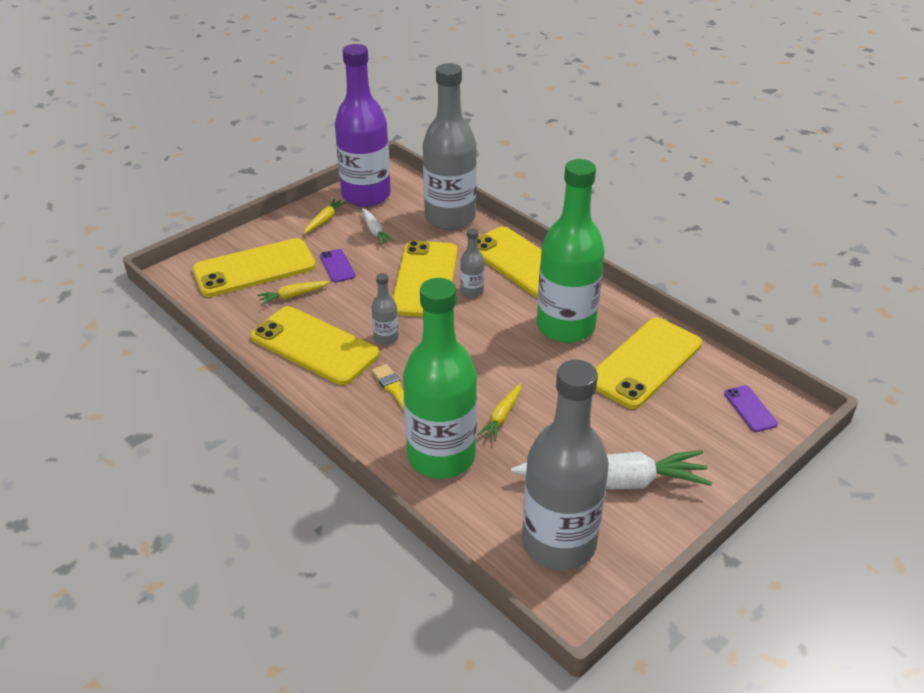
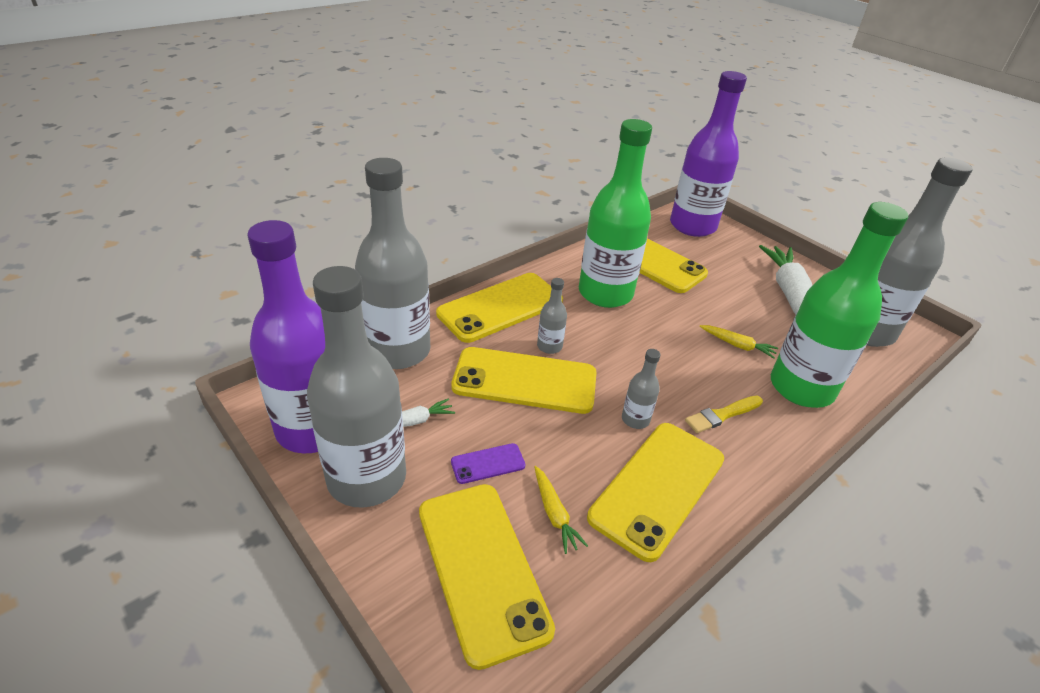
camera: 90 degrees left, 0 degrees up
(324, 220) = (367, 478): yellow carrot -> grey bottle
(750, 409) = (692, 226): purple phone -> purple bottle

